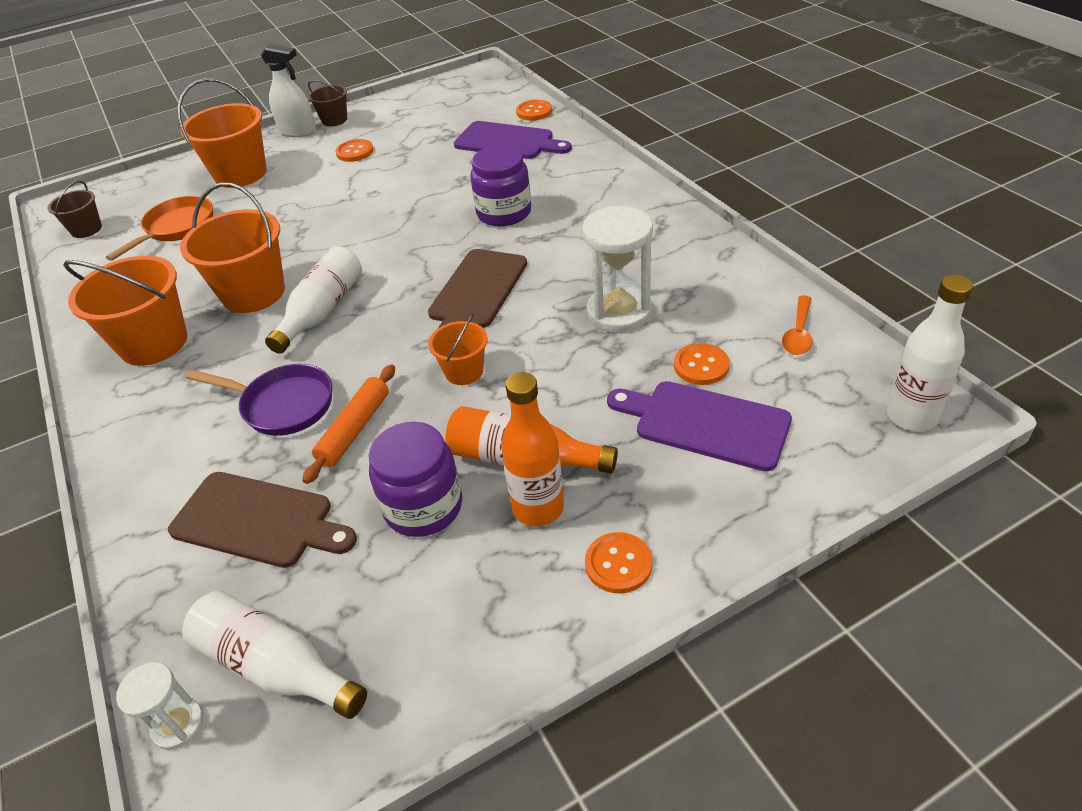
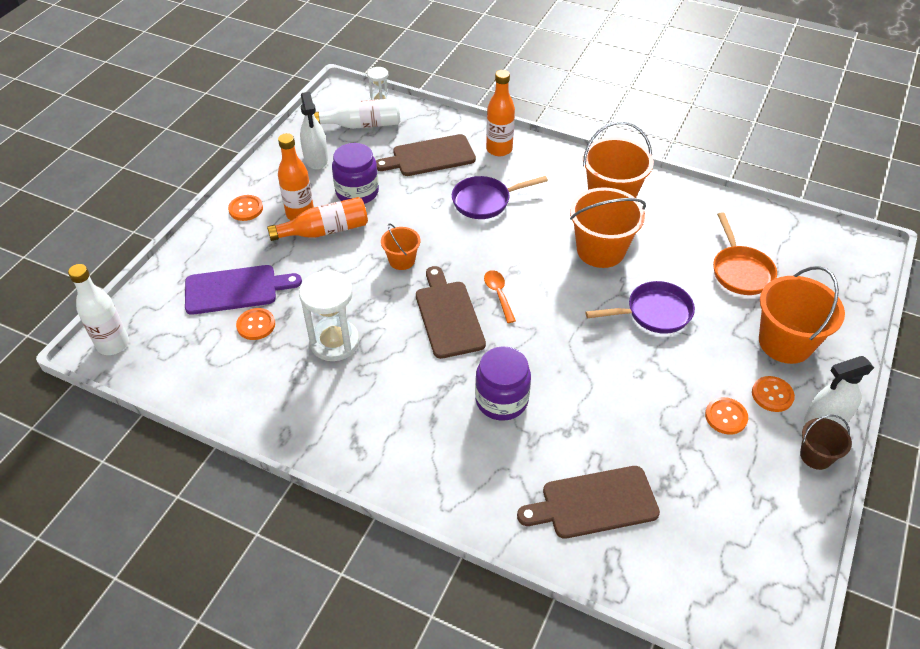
camera: 140 degrees right, 5 degrees up
(86, 229) = (805, 241): brown bucket -> none
(159, 481) = (499, 149): none -> orange bottle
(296, 225) = (653, 313): none -> purple pan
(322, 311) = (537, 259): white bottle -> none
(355, 429) = (430, 207): orange rolling pin -> none
(426, 620) = (316, 159): none -> white spray bottle
(508, 141) = (594, 503): purple cutting board -> brown cutting board
(534, 112) = (619, 575): orange button -> orange button (772, 395)
(798, 333) = (200, 377): orange spoon -> orange spoon (498, 294)

